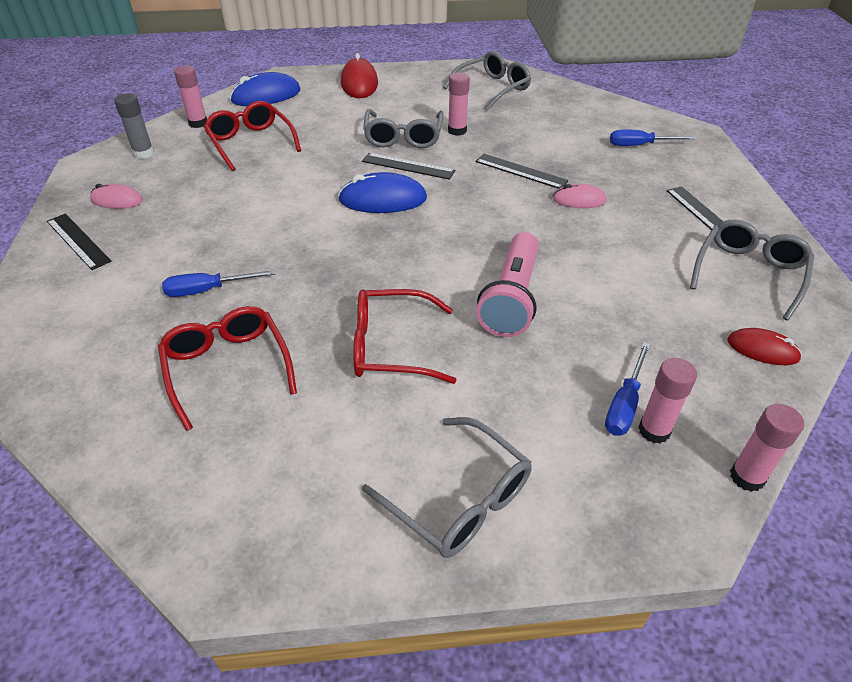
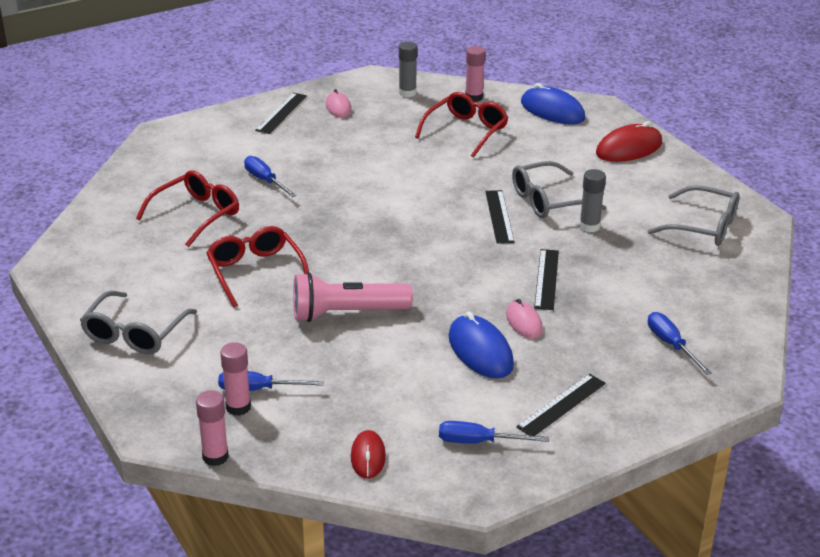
camera: 65 degrees right, 10 degrees down
(383, 199) = (435, 218): blue mouse -> blue mouse (480, 351)
(457, 131) = (589, 226): pink glue stick -> grey glue stick
(749, 273) = (479, 442): grey glasses -> blue screwdriver

